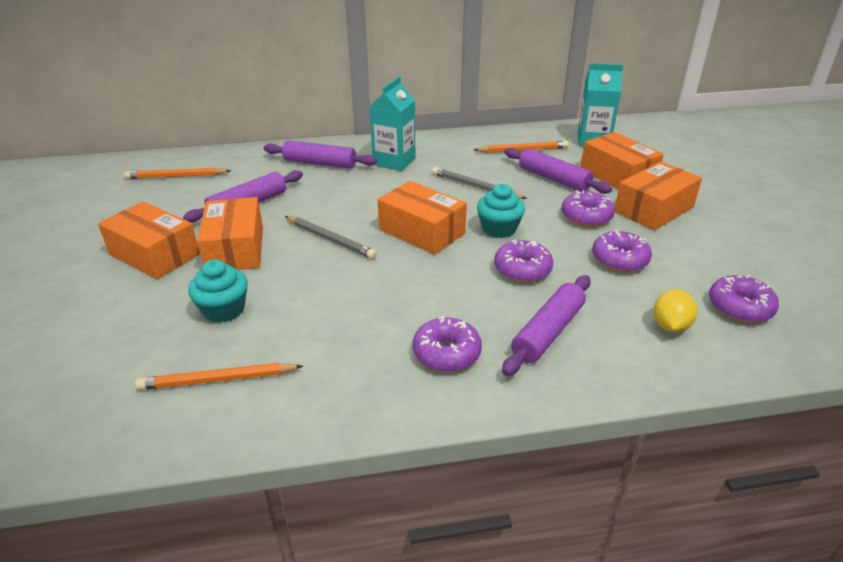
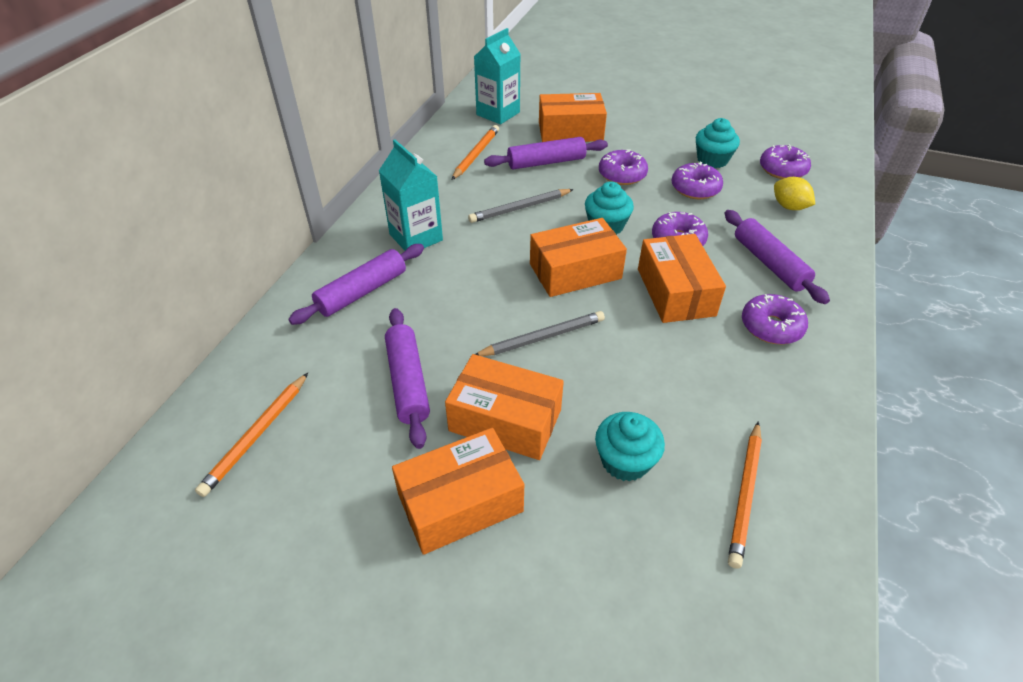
camera: 60 degrees left, 10 degrees up
(654, 209) = (636, 141): orange box -> orange box (675, 292)
(687, 258) = (712, 160): none -> turquoise cupcake

